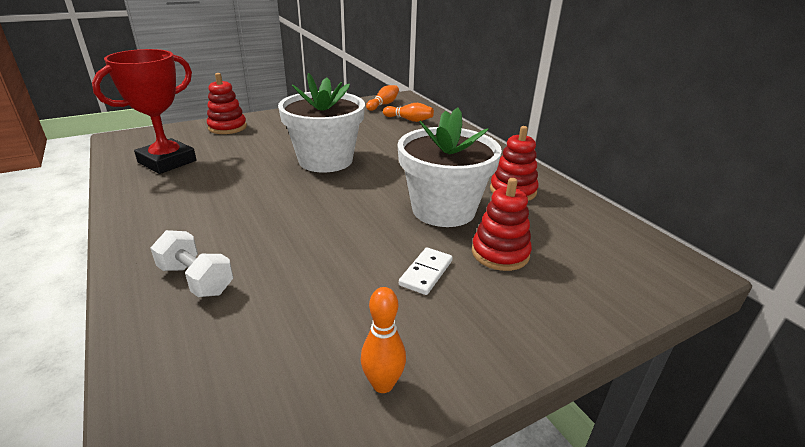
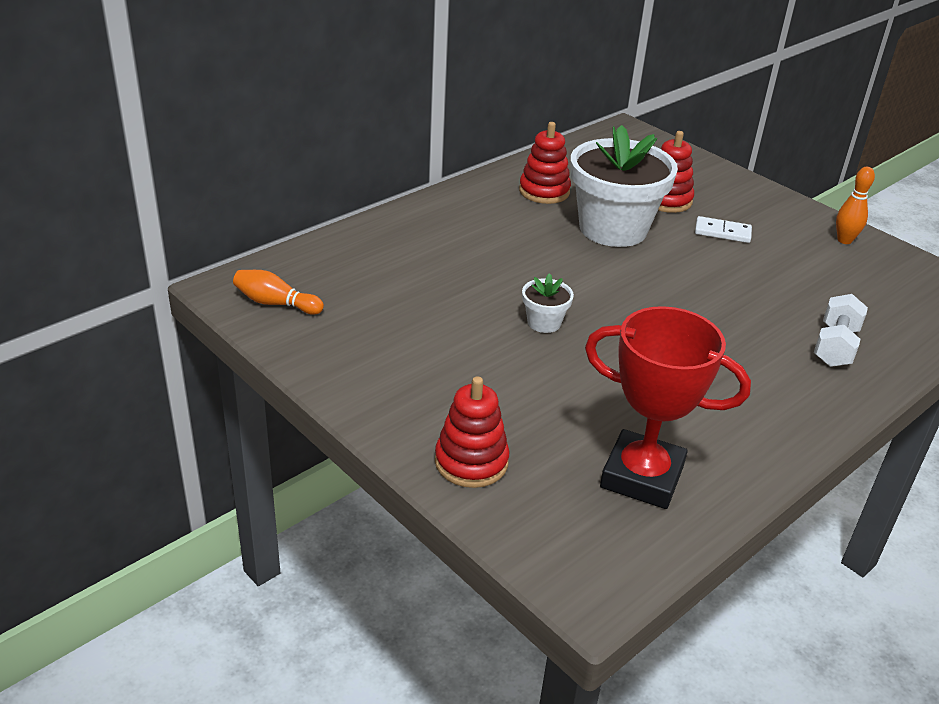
camera: 105 degrees left, 5 degrees up
(325, 160) = (544, 322): white flower pot -> white flower pot, size x0.43
(409, 120) = (349, 270): orange bowling pin -> none

